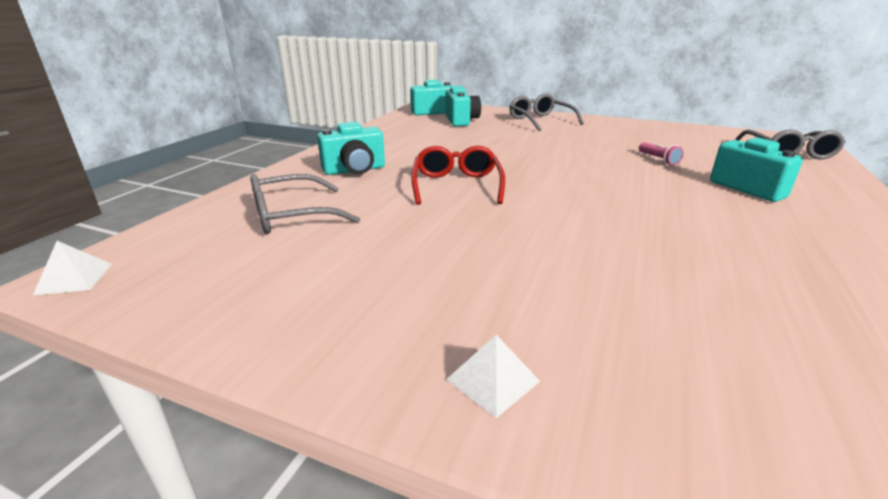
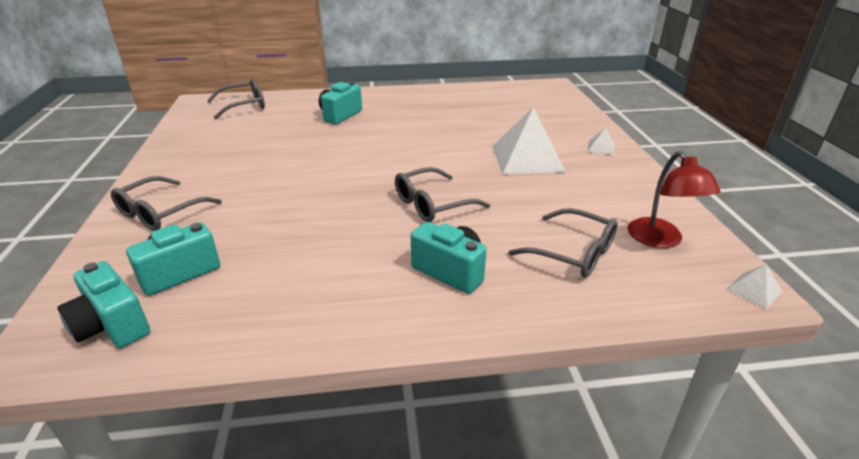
camera: 120 degrees left, 5 degrees up
(216, 271) = (660, 240): none -> red lamp
(456, 185) = (432, 204): red glasses -> grey glasses
(513, 270) = (527, 158): none -> white pyramid
(658, 159) = (294, 141): pink flashlight -> none

